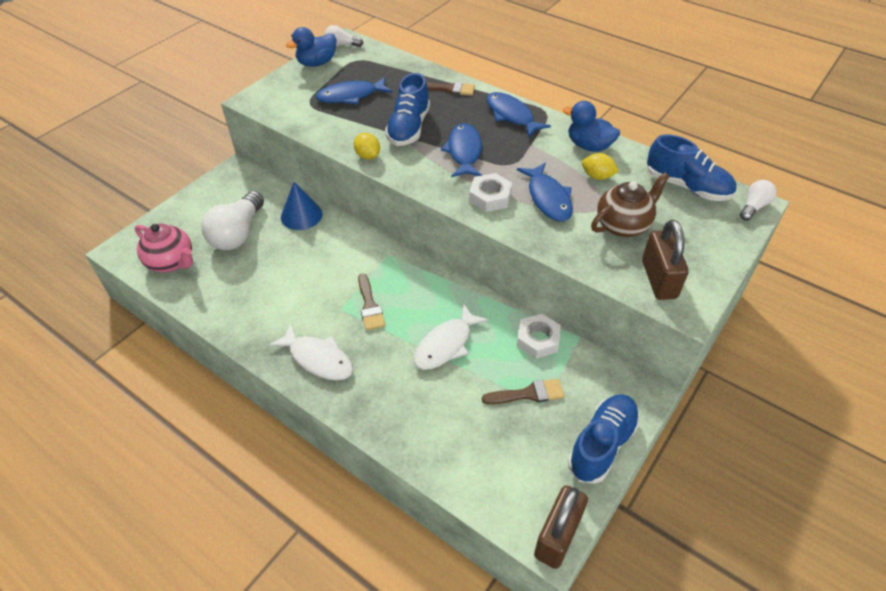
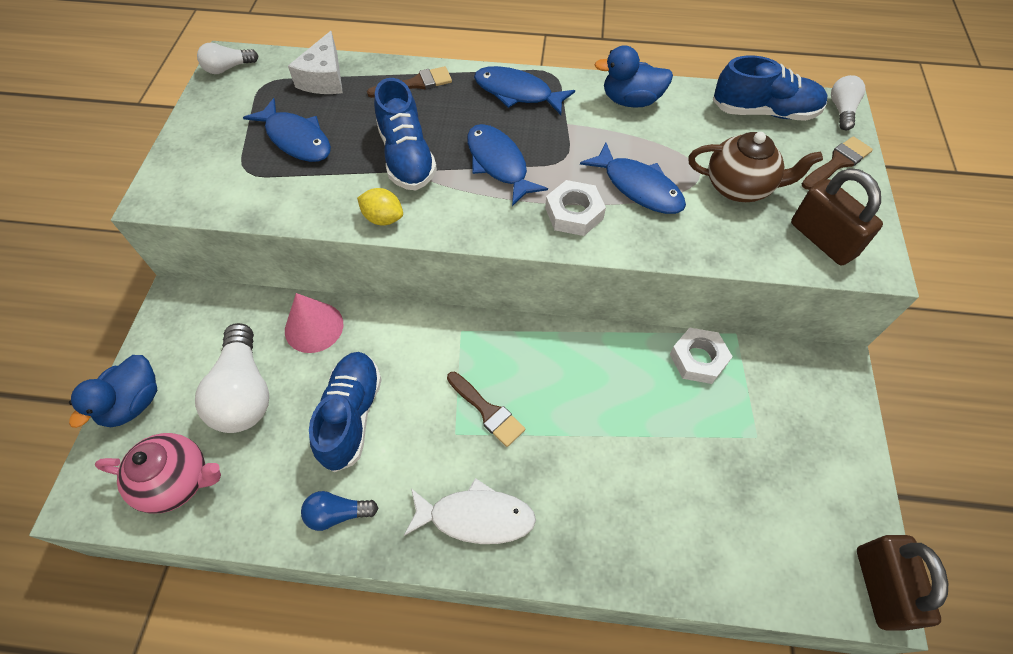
camera: 30 degrees left, 10 degrees up
(241, 318) = (337, 514): none -> blue light bulb
(301, 215) = (314, 327): blue cone -> pink cone
(317, 63) = (212, 106): blue duck -> blue duck (133, 403)
(351, 96) = (296, 139): blue fish -> blue fish turned 90 degrees counterclockwise
(393, 68) = (324, 78): none -> white cheese
(446, 344) = (608, 416): white fish -> none
(528, 394) = (734, 431): brown brush -> brown brush (837, 163)
(597, 176) = (668, 136): yellow lemon -> none
(601, 445) = (844, 452): blue shoe -> blue shoe (351, 416)
(623, 225) = (739, 187): brown teapot -> brown teapot turned 75 degrees clockwise

